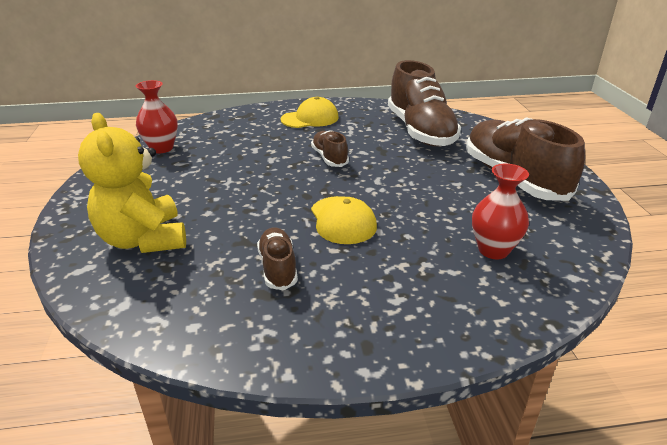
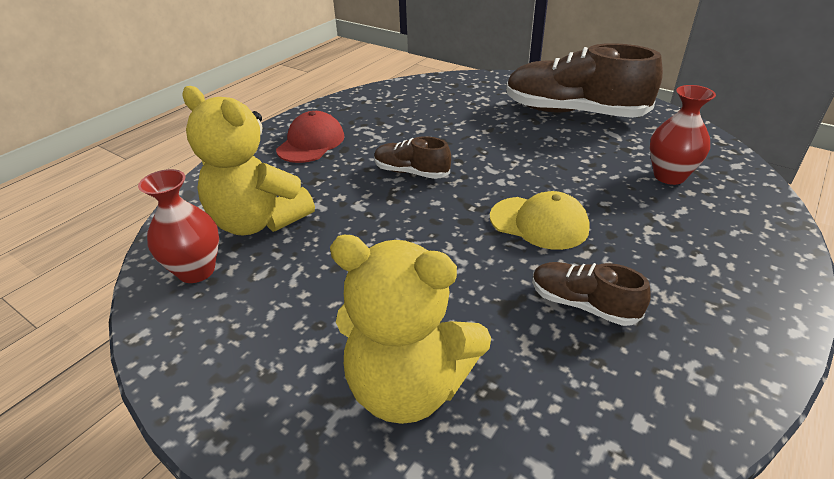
camera: 45 degrees left, 5 degrees up
(218, 142) = (258, 221): none -> yellow teddy bear
(310, 118) = (311, 143): yellow cap -> red cap
(420, 131) = (436, 106): brown shoe -> none

